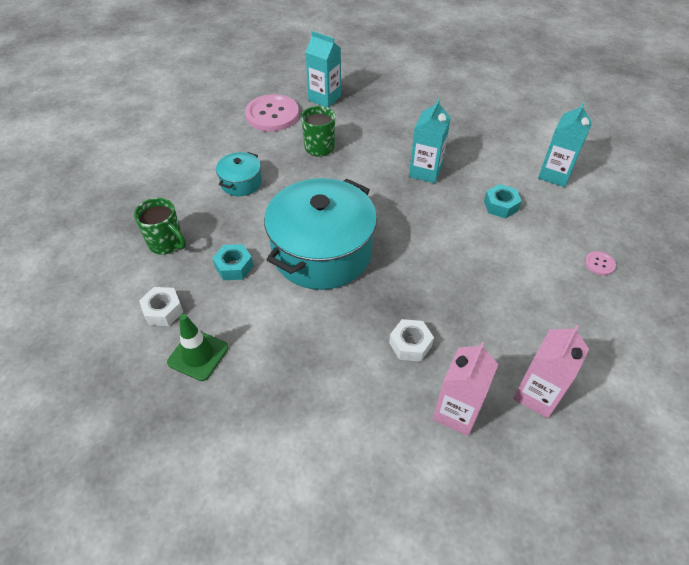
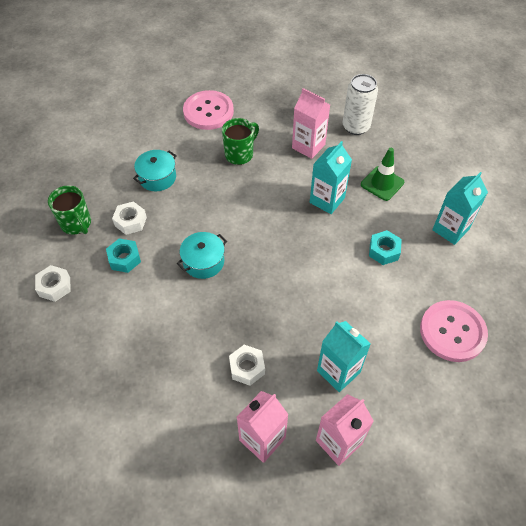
camera: 15 degrees right, 5 degrees up
(198, 355) = (70, 333): green traffic cone -> green traffic cone (382, 183)
(227, 229) = (130, 221): none -> white nut
(322, 252) = (203, 262): turquoise pot -> turquoise pot, size x0.46
(324, 98) = (262, 102): turquoise carton -> turquoise carton (338, 371)
(386, 128) = (308, 146): none -> pink carton
(425, 104) = (356, 127): none -> white can
(599, 264) = (452, 332): pink button -> pink button, size x2.32

